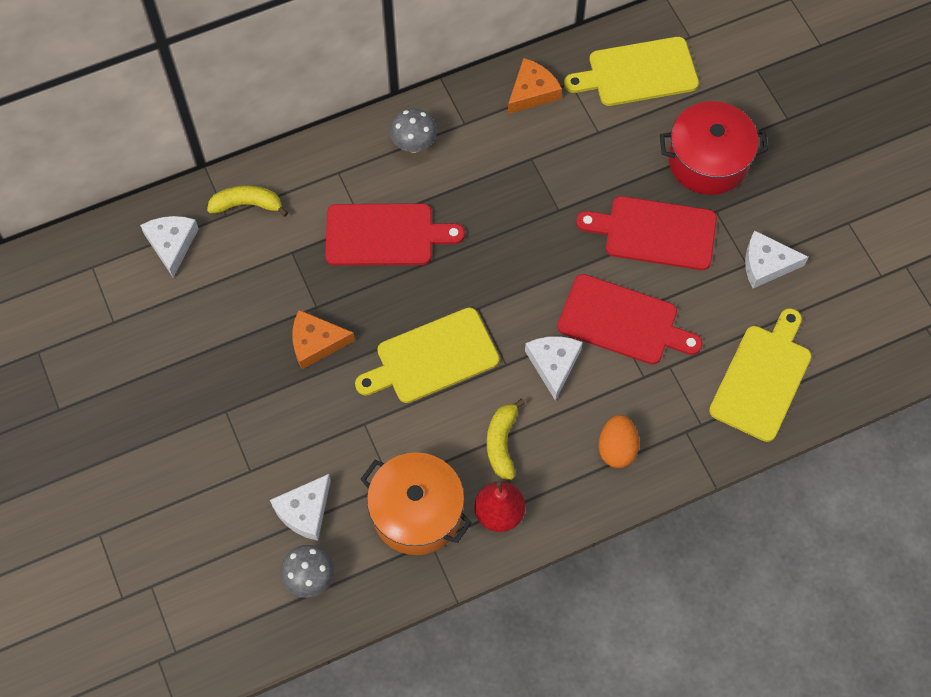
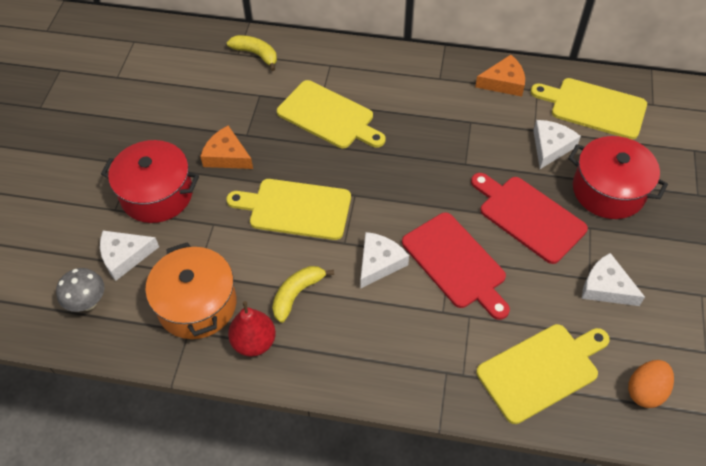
camera: 35 degrees right, 10 degrees down
(171, 244) = (190, 53): white cheese -> white cheese (550, 147)
(279, 428) = (157, 194): none -> red pot
(384, 235) = (328, 116): red cutting board -> yellow cutting board
(414, 144) = (394, 74): grey mushroom -> none
(617, 448) = (380, 351): orange egg -> orange egg (645, 391)

